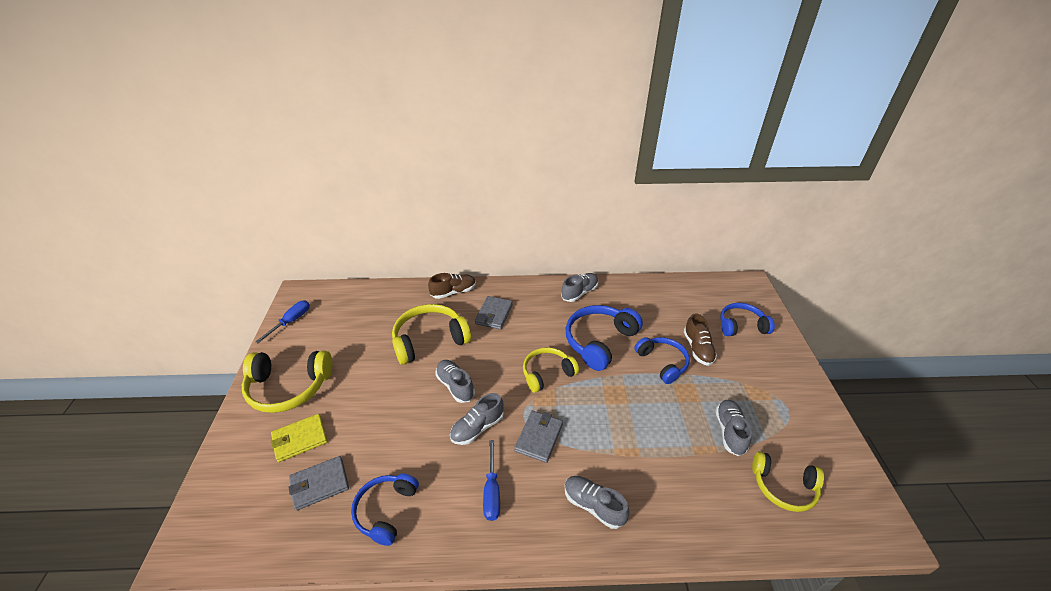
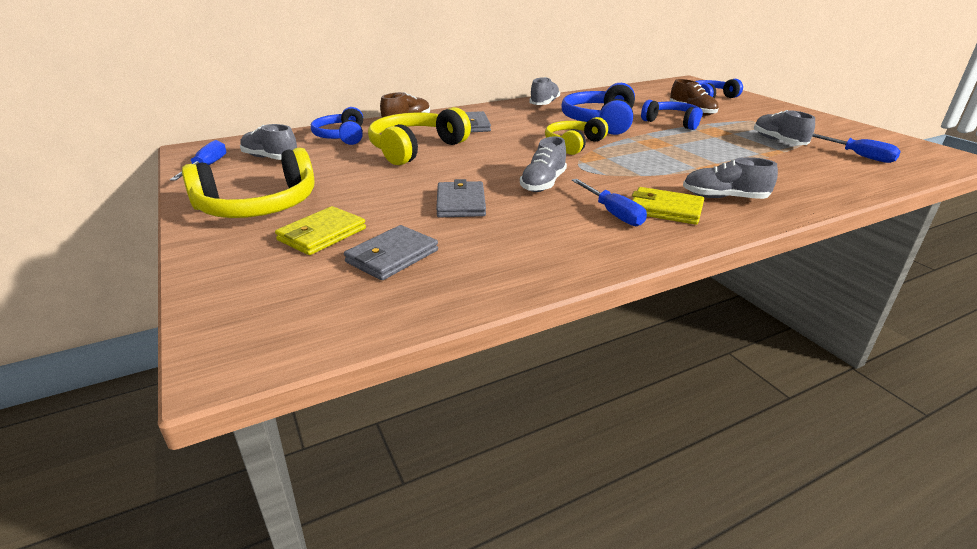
camera: 25 degrees left, 10 degrees down
(386, 511) = (506, 252): blue headphones -> blue headphones (341, 136)
(455, 386) = (483, 167): grey shoe -> grey shoe (270, 158)
(533, 503) = (665, 209): none -> yellow wallet
(539, 437) = (616, 176): grey wallet -> grey wallet (460, 203)
(783, 487) = (858, 156): yellow headphones -> blue screwdriver

